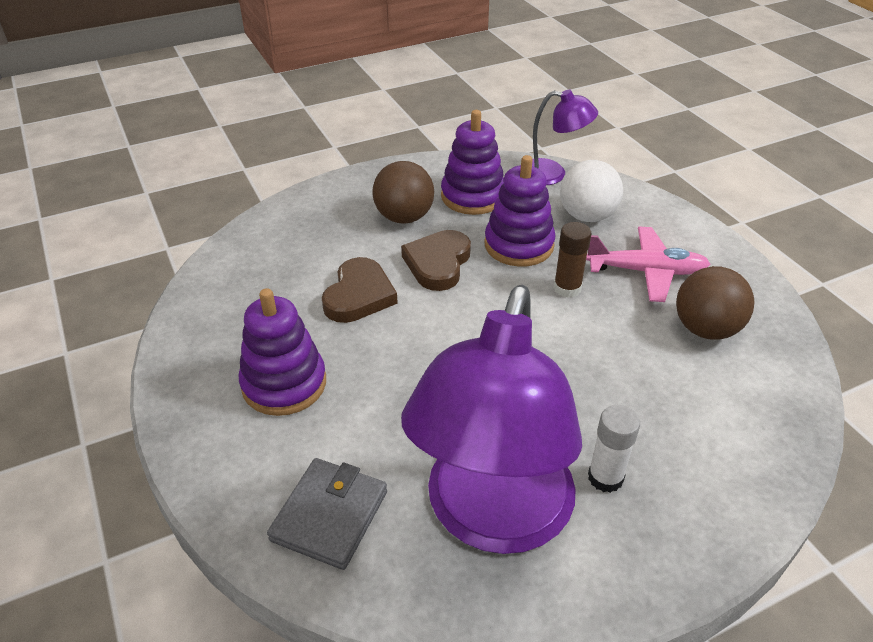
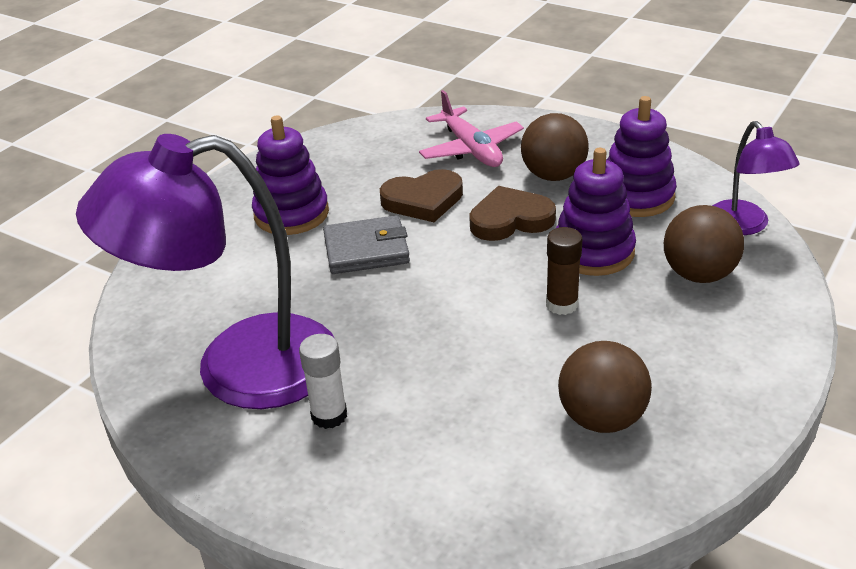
camera: 60 degrees right, 5 degrees down
(330, 516) = (184, 291): grey wallet -> grey wallet (366, 249)
(587, 216) = (698, 274): white ball -> brown ball
(646, 272) = (652, 346): pink plane -> pink plane (471, 149)

